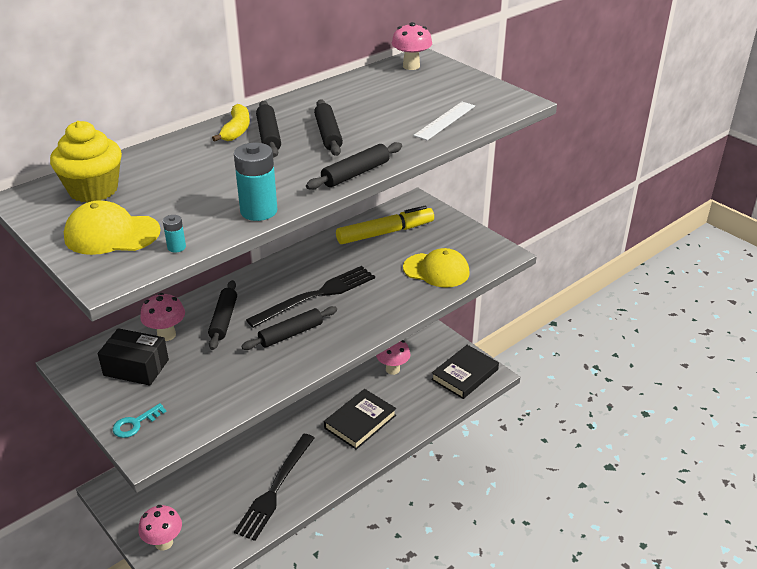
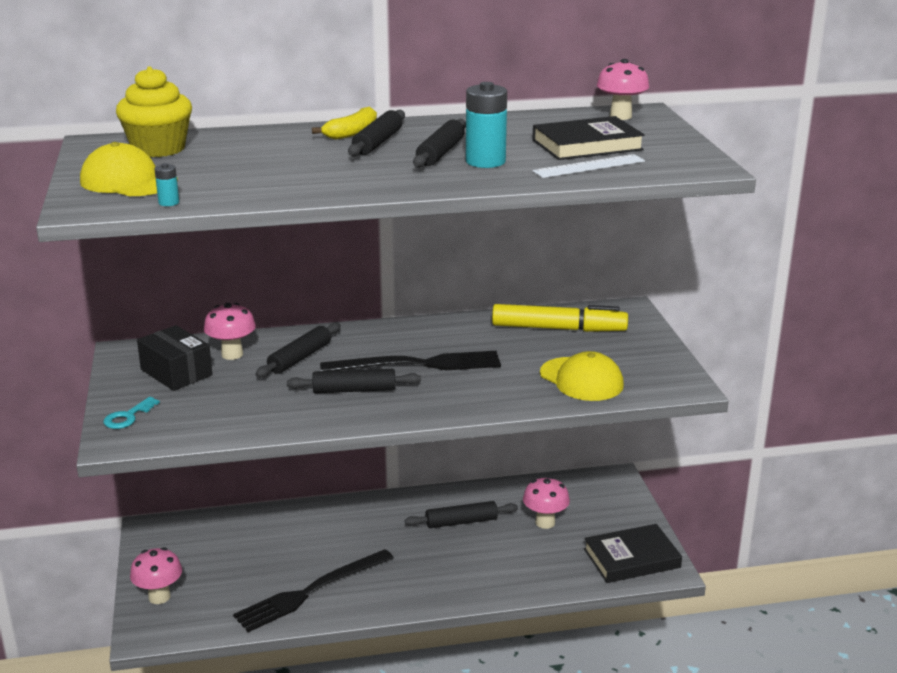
camera: 30 degrees right, 10 degrees down
(135, 423) = (127, 417): turquoise key -> turquoise key turned 45 degrees counterclockwise
(258, 211) = (281, 194): turquoise battery -> turquoise battery (485, 161)
(356, 174) = (422, 188): black rolling pin -> black rolling pin (461, 522)
(360, 422) = (460, 562): black book -> black book (587, 145)

